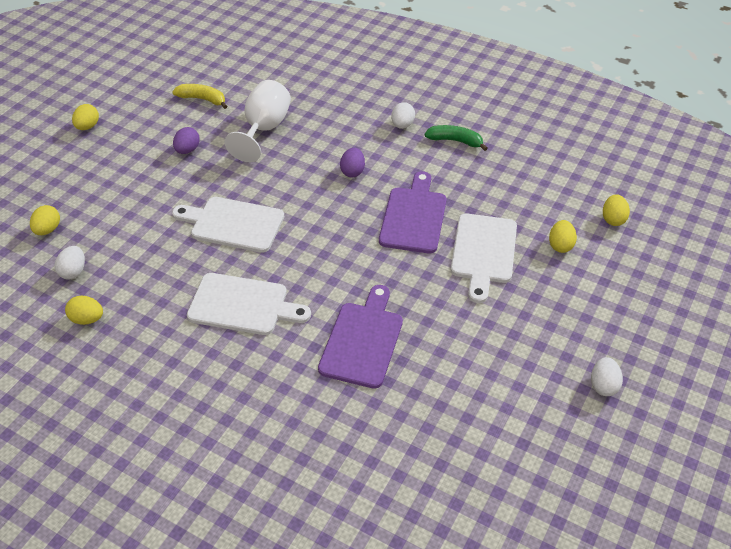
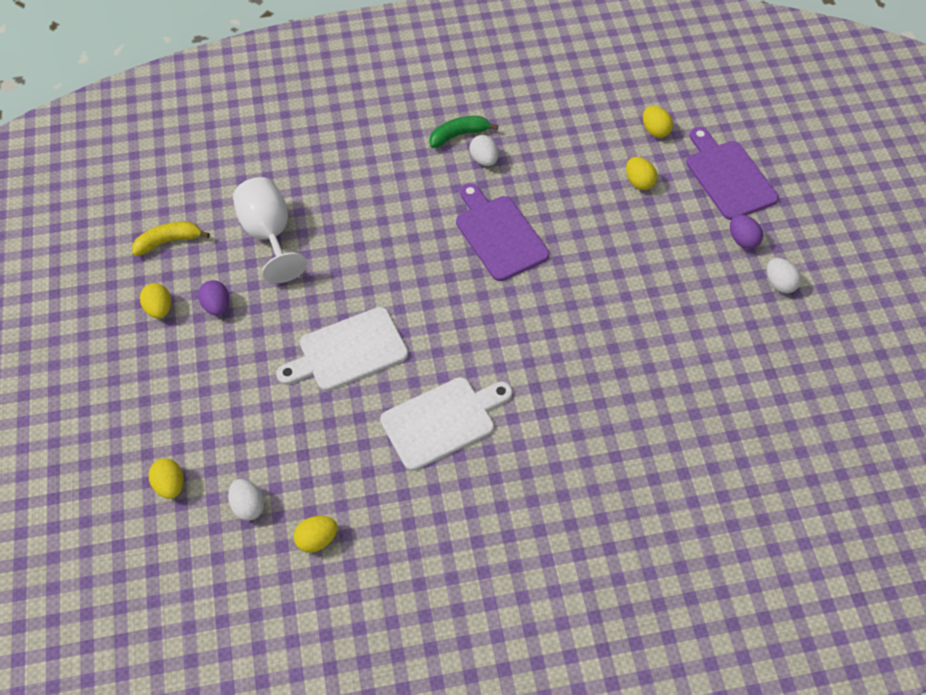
camera: 40 degrees left, 10 degrees up
(88, 126) = (78, 350): yellow egg -> yellow egg (159, 309)
(352, 171) = (400, 225): purple egg -> purple egg (742, 240)
(362, 340) = (574, 378): purple cutting board -> purple cutting board (728, 177)
(402, 125) = (395, 148): white egg -> white egg (484, 160)
(483, 252) = (587, 229): white cutting board -> none

